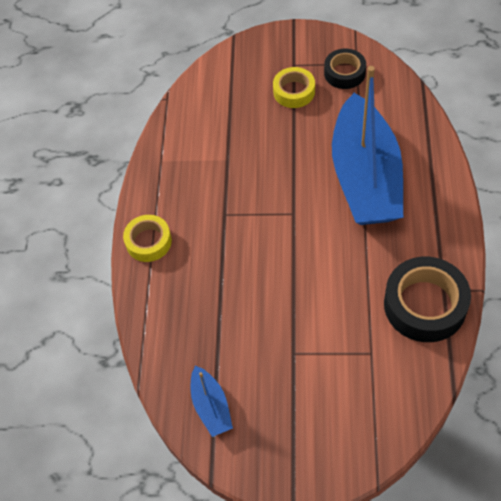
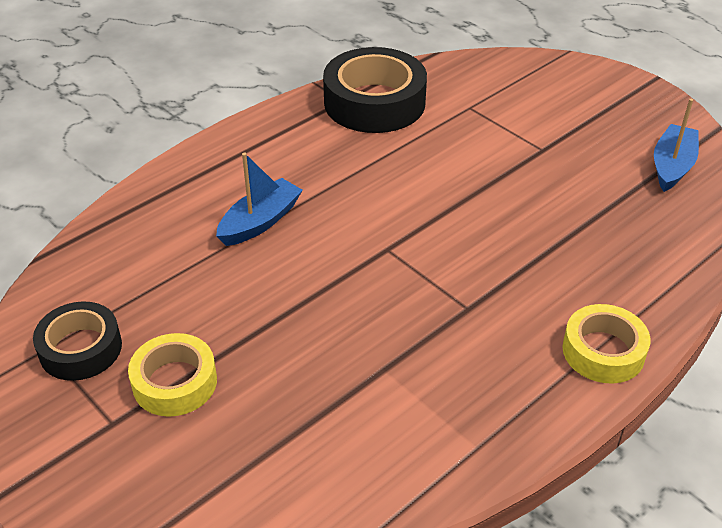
camera: 140 degrees left, 15 degrees down
(365, 177) = (260, 222): blue boat -> blue boat, size x0.42

